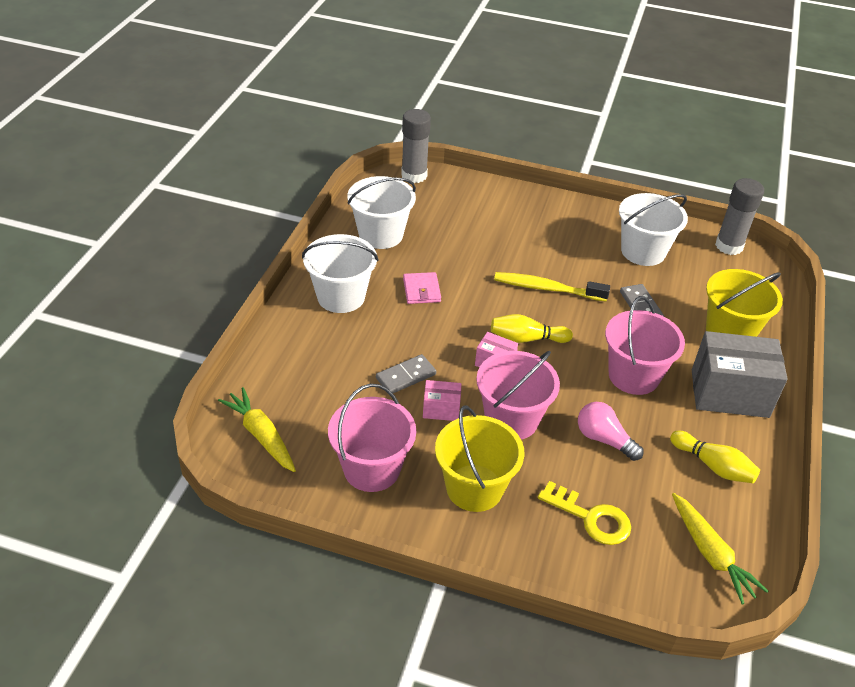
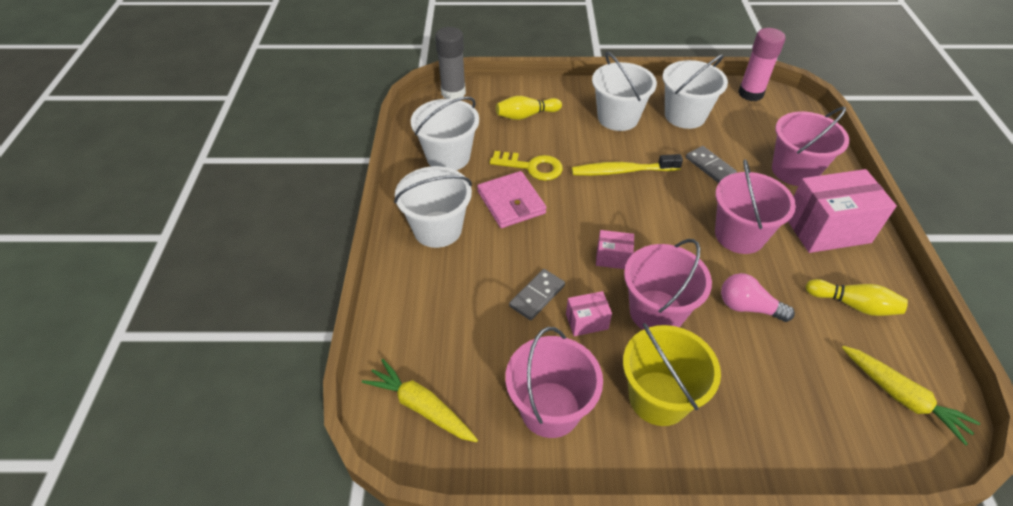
camera: 15 degrees left, 5 degrees up
(421, 290) = (511, 202): pink wallet -> pink wallet, size x1.50
(526, 339) = (629, 225): yellow bowling pin -> yellow bowling pin (526, 115)
(570, 237) = (618, 118): none -> white bucket
(591, 518) = (780, 395): yellow key -> yellow key (532, 167)
(729, 246) = (750, 93): grey glue stick -> pink glue stick
(729, 393) = (827, 229): grey box -> pink box
(730, 331) = (794, 170): yellow bucket -> pink bucket

